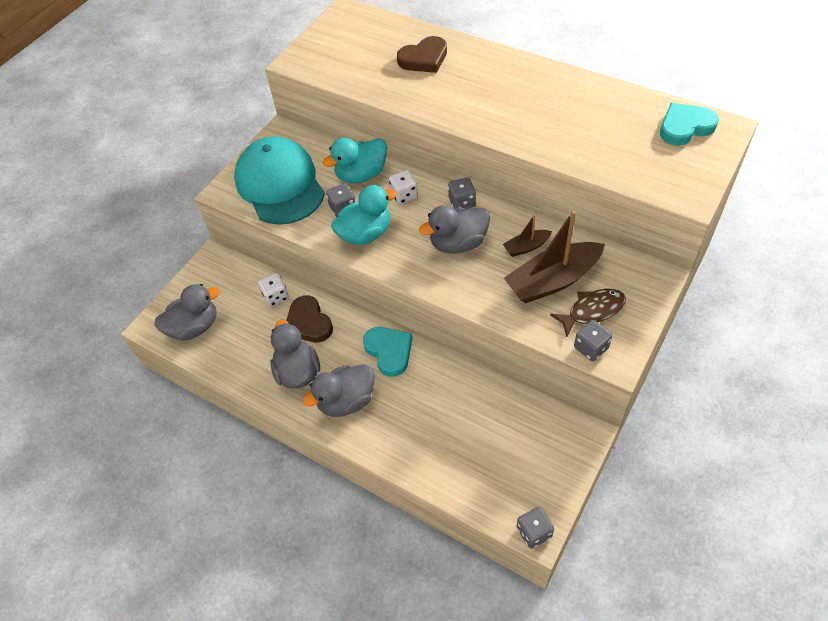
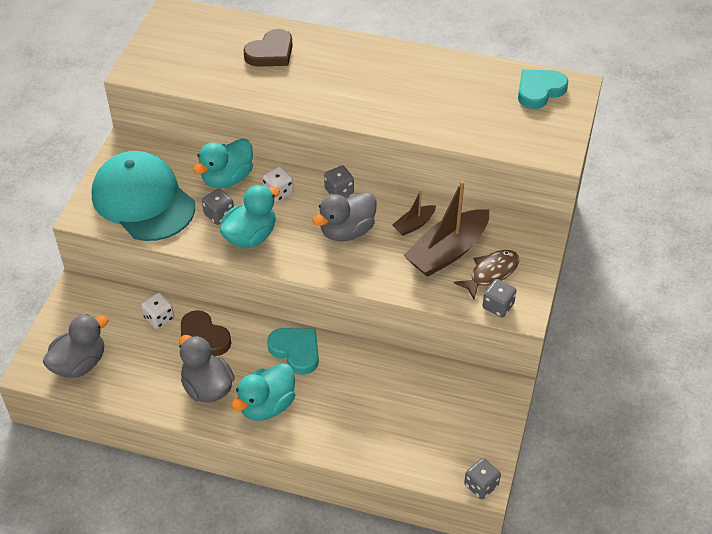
camera: 20 degrees left, 5 degrees down
(346, 401) = (267, 405): grey duck -> turquoise duck

